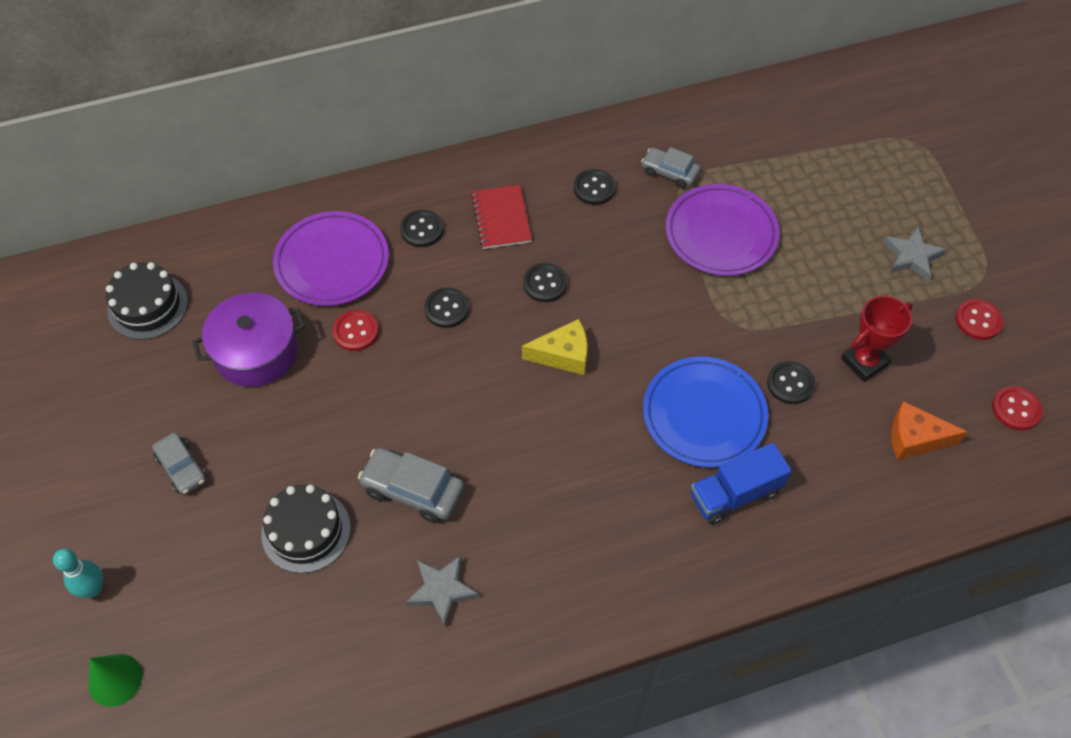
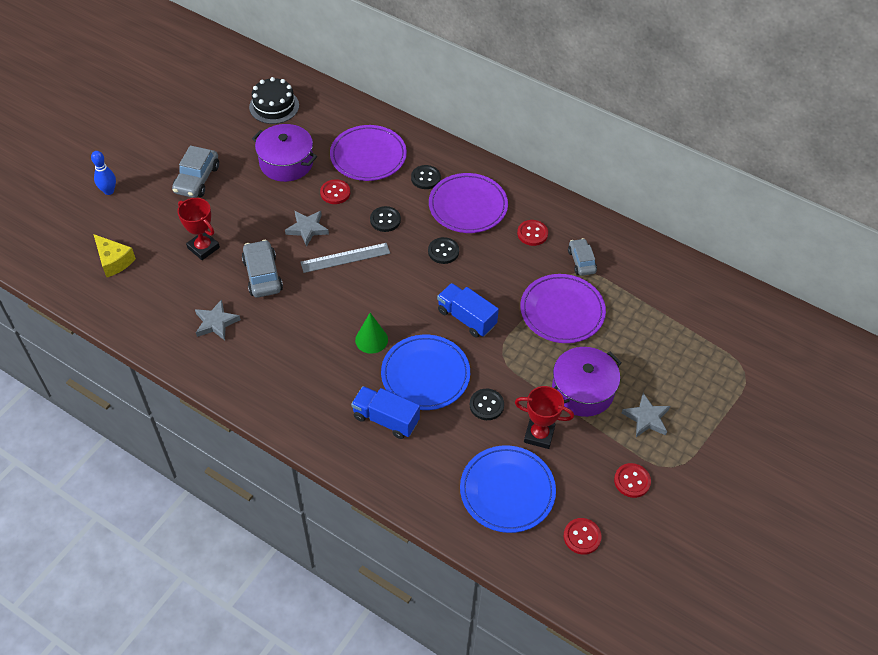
camera: 50 degrees right, 5 degrees down
(93, 588) = (109, 191): turquoise bowling pin -> blue bowling pin
(115, 679) = (71, 229): green cone -> green cone (371, 339)
(182, 468) = (197, 179): grey car -> grey car, size x1.51
(306, 531) = (203, 248): black cake -> red trophy
(384, 396) = (307, 229): none -> grey star
(466, 385) = (345, 258): none -> grey ruler
(501, 218) = (468, 206): red notebook -> purple plate
(563, 355) = (404, 287): yellow cheese -> yellow cheese (114, 261)
(594, 188) = (532, 233): black button -> red button
(658, 324) = (466, 318): none -> blue truck
(837, 286) = (582, 390): none -> purple pot
(915, 438) = (507, 491): orange cheese -> blue plate

